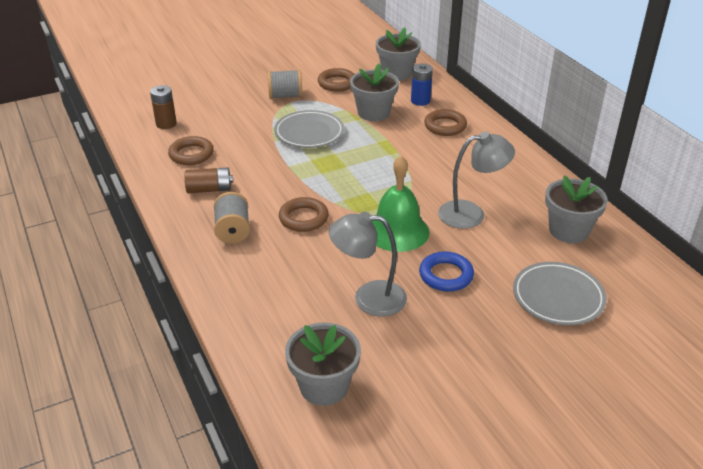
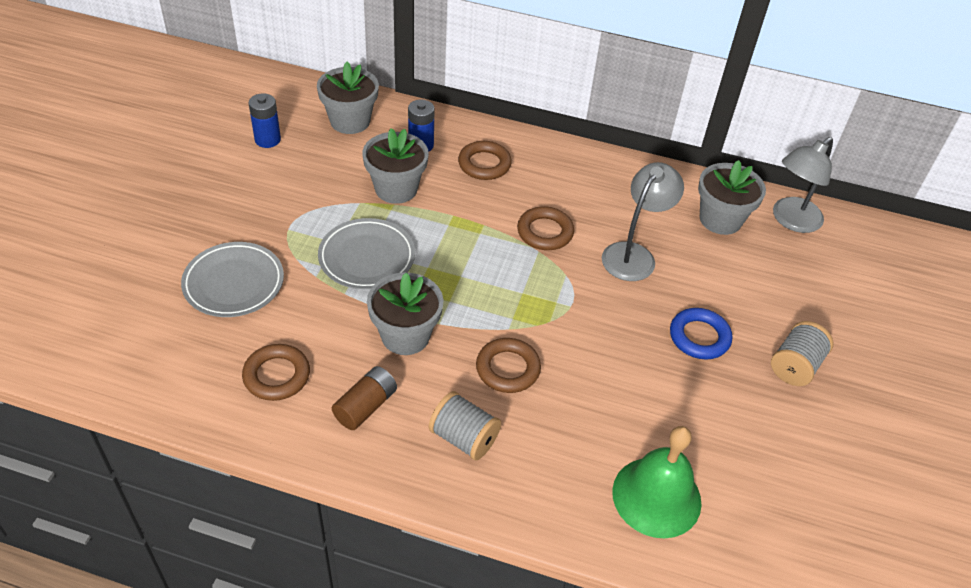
camera: 50 degrees left, 10 degrees up
(166, 124) = (181, 355): brown battery -> none
(285, 96) = (271, 223): grey spool -> grey spool (795, 366)
(324, 386) = (765, 532): grey flower pot -> grey flower pot (405, 335)
(337, 83) = (304, 171): brown ring -> brown ring (545, 232)
(339, 62) = (267, 140): none -> blue battery
(368, 298) = (677, 412): grey lamp -> grey lamp (791, 220)
(397, 231) = (604, 319): green bell -> green bell (656, 497)
(558, 297) = (793, 294): grey plate -> grey plate (234, 283)

